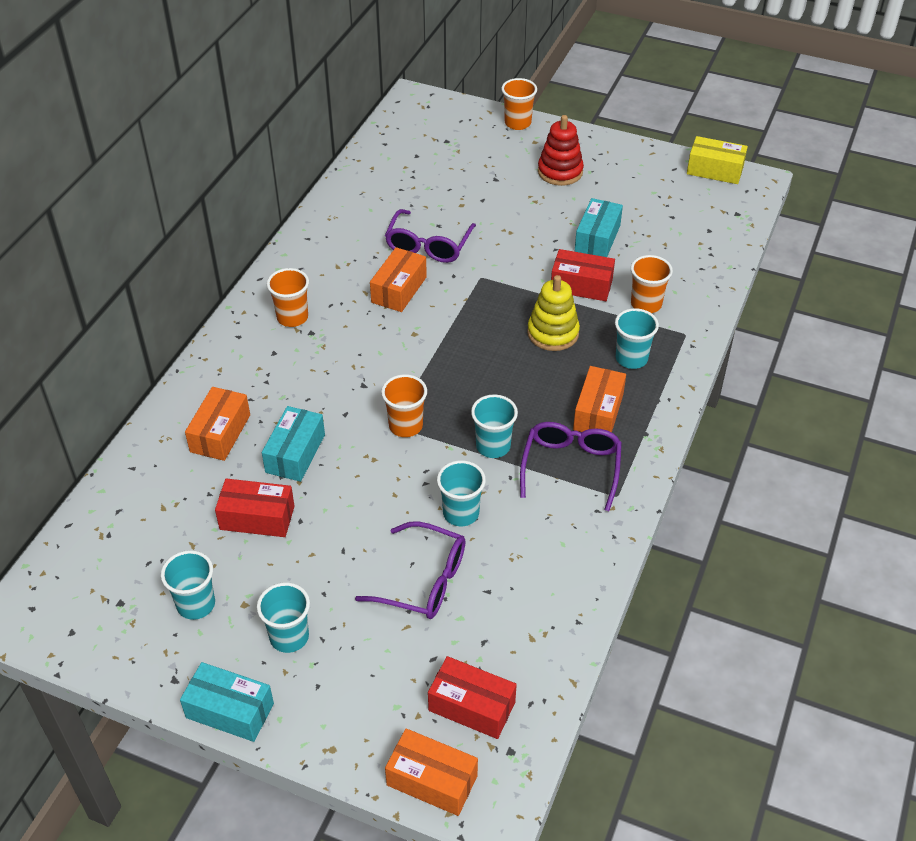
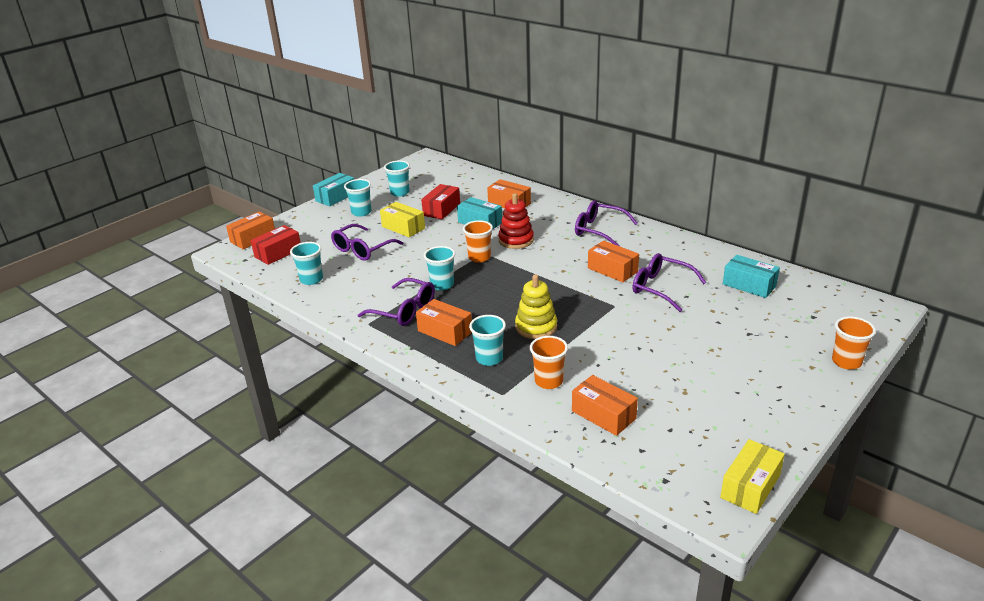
camera: 110 degrees right, 15 degrees down
(292, 317) = (598, 230): orange cup -> purple glasses
(334, 550) = (403, 227): none -> yellow box
(461, 513) = (398, 266): turquoise cup -> turquoise cup (311, 279)
(560, 172) = (757, 372): red stacking toy -> red stacking toy (516, 240)
(581, 285) = (586, 352): red box -> none
(597, 238) = (647, 374): turquoise box -> turquoise box (749, 285)
(676, 259) = (603, 415): none -> orange box

